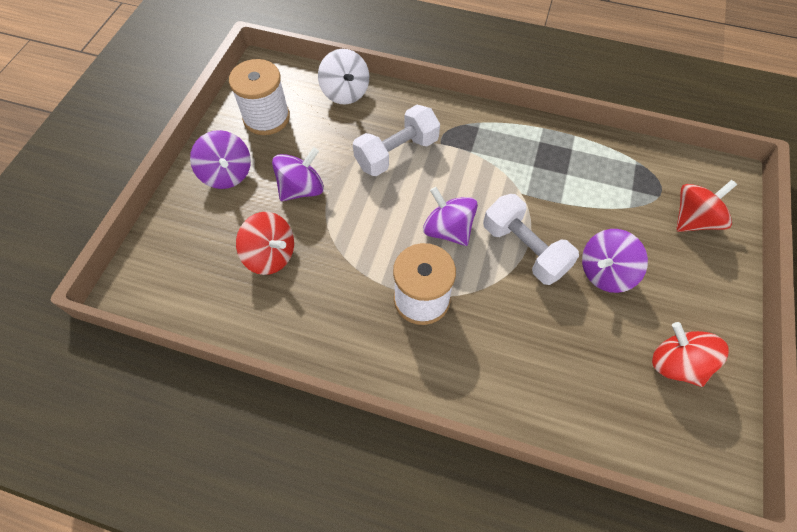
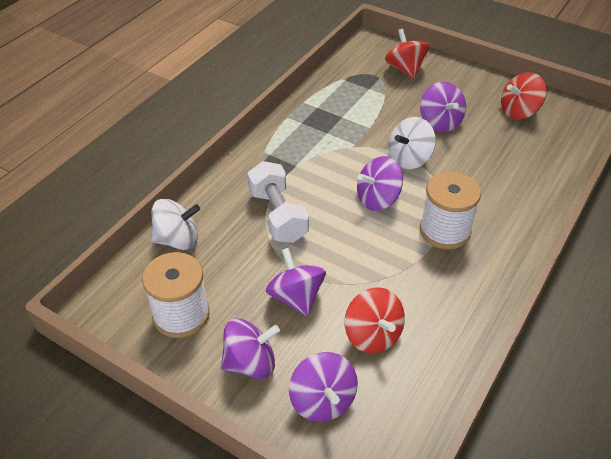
camera: 75 degrees left, 15 degrees down
(197, 231) = (322, 400): none -> purple spinning top
(271, 255) = (372, 335): red spinning top -> red spinning top turned 105 degrees clockwise
(524, 249) = (409, 158): white dumbbell -> white spinning top

